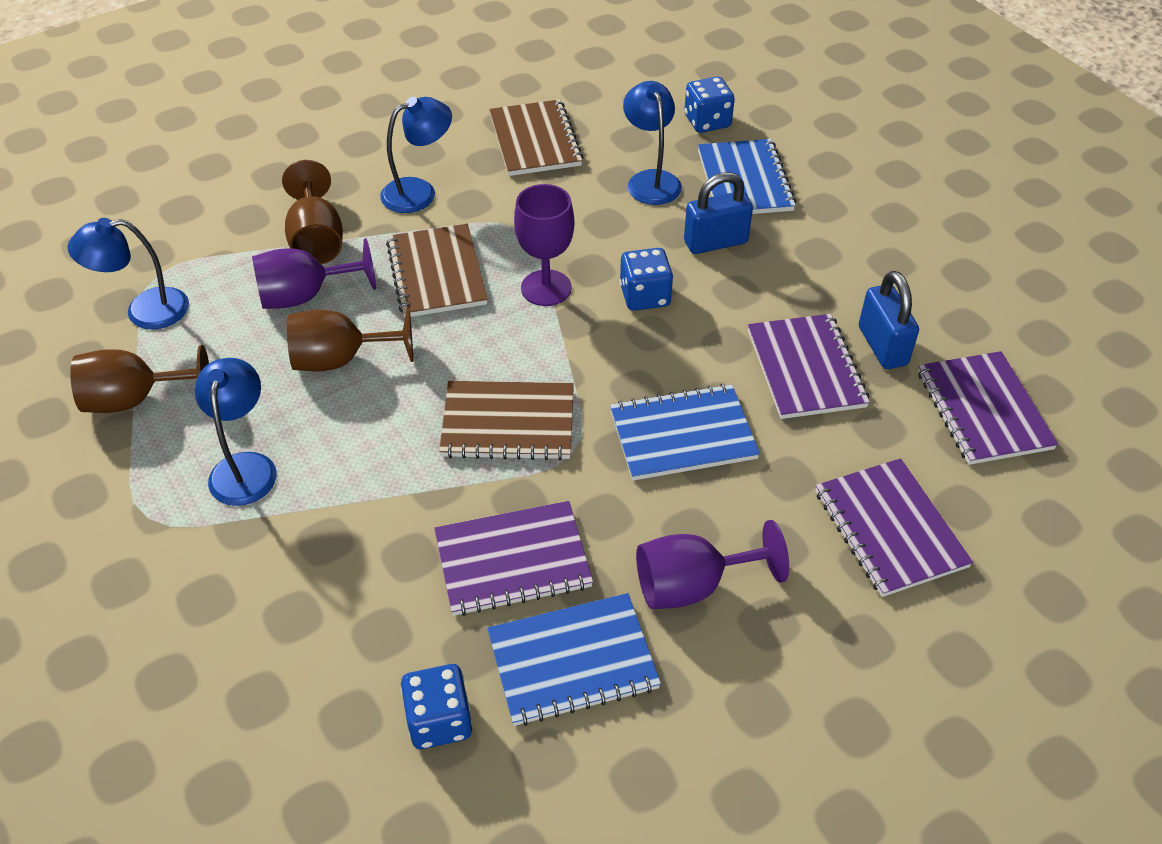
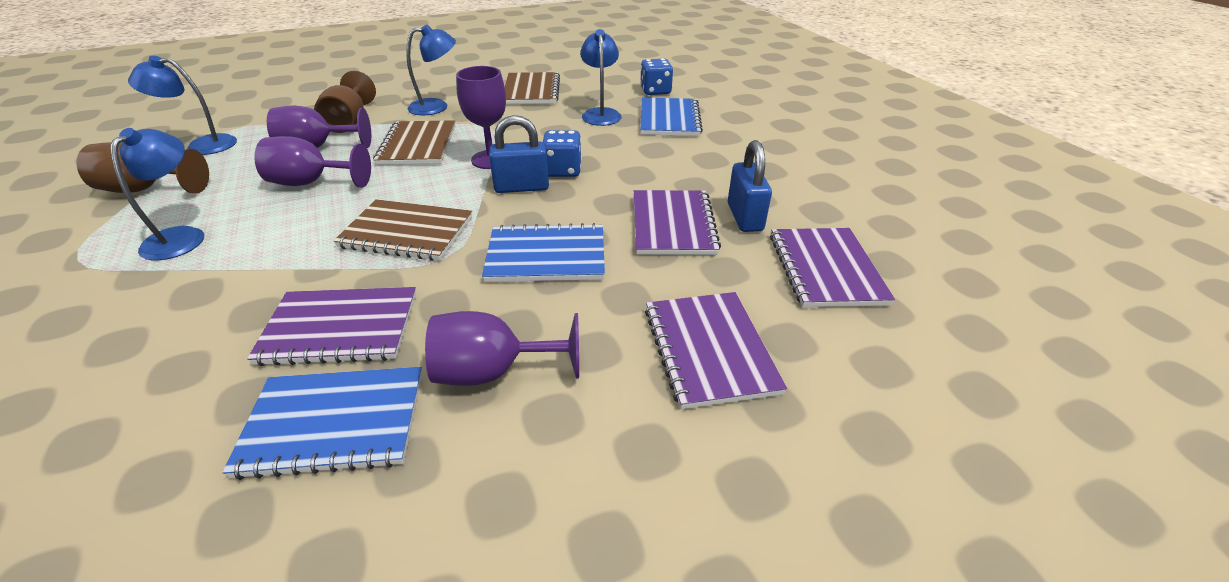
camera: 10 degrees right, 10 degrees down
(340, 360) = (311, 183): brown goblet -> purple goblet
(439, 720) = (162, 460): blue dice -> none
(715, 242) = (632, 147): blue padlock -> blue padlock (522, 187)

